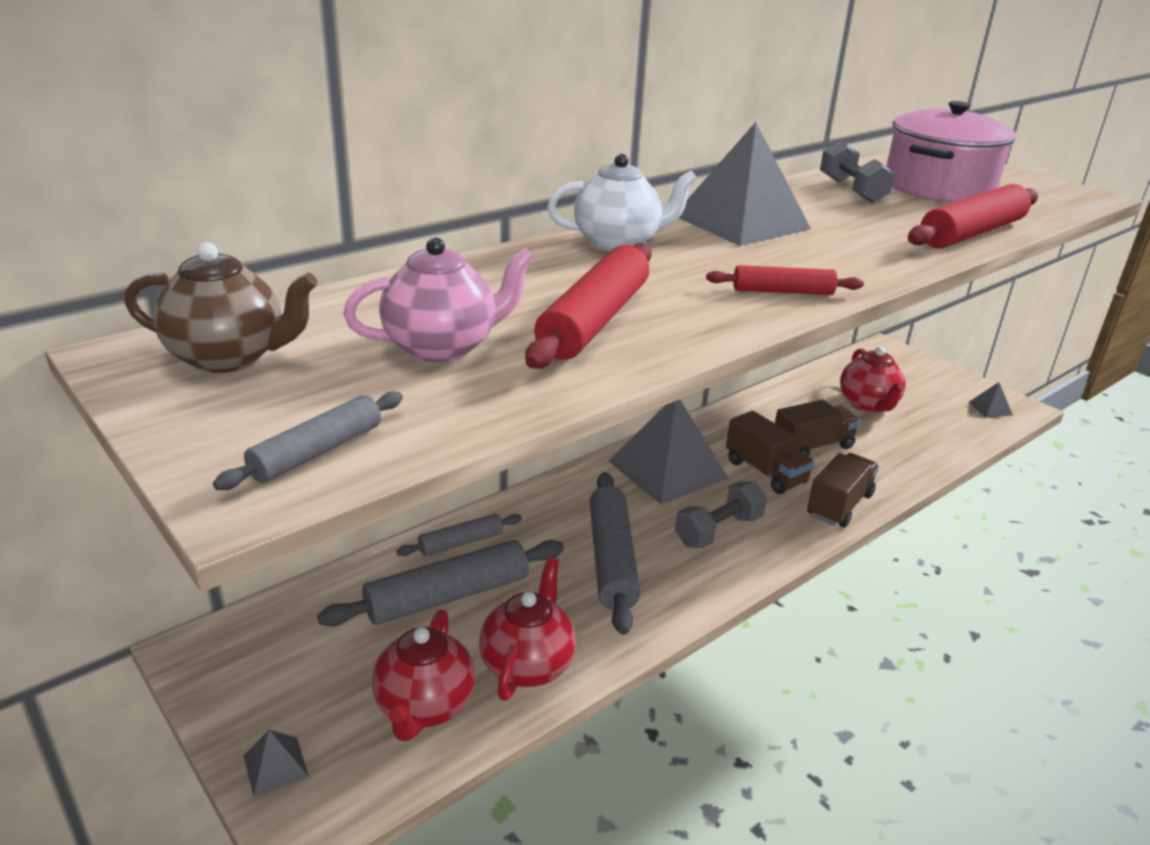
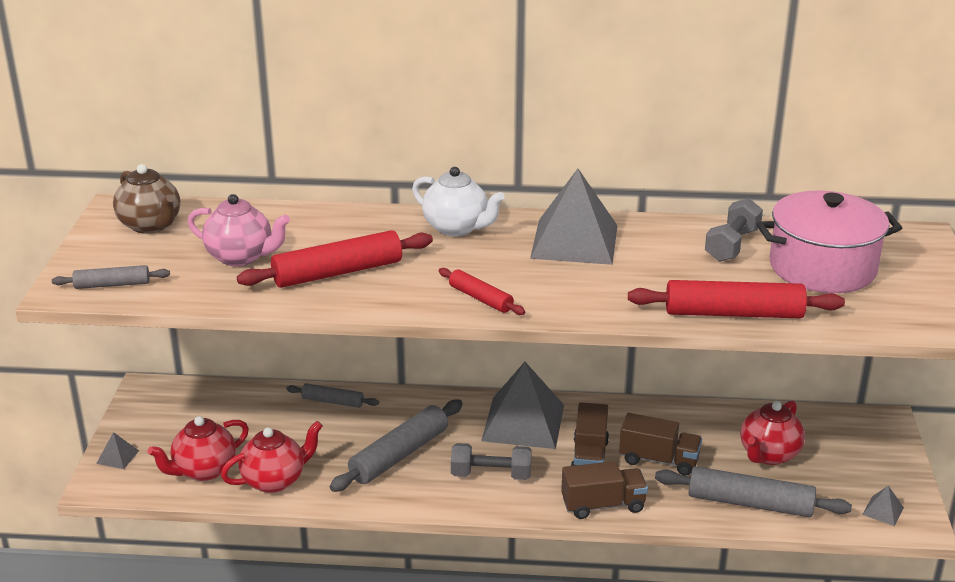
camera: 45 degrees right, 0 degrees up
(448, 597) = (285, 426): grey rolling pin -> grey rolling pin (750, 503)

